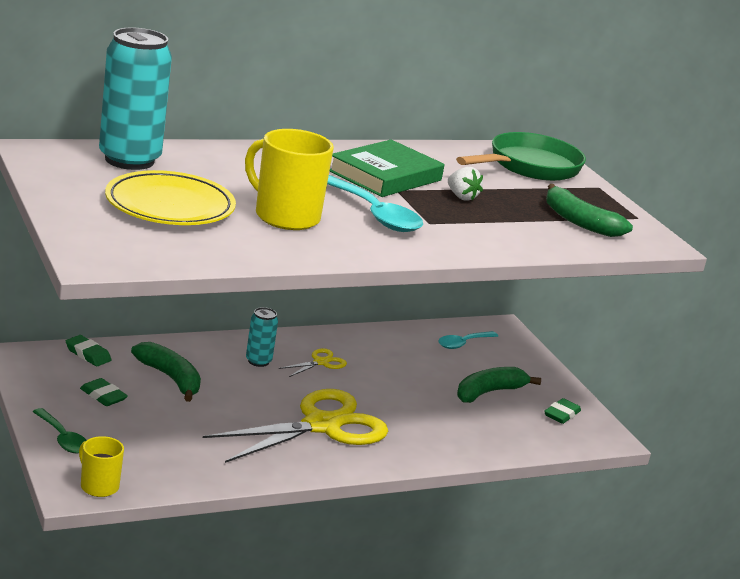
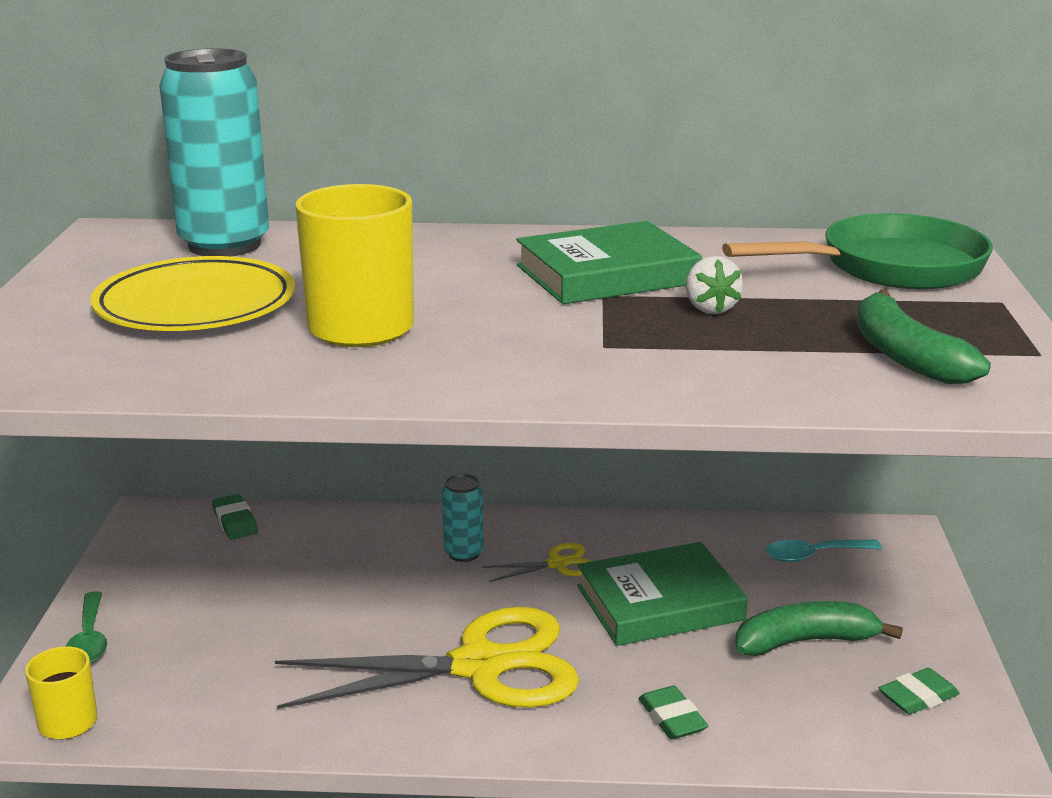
camera: 30 degrees right, 0 degrees up
(103, 396) = (201, 583): green eraser -> green eraser (672, 718)
(170, 378) = (315, 566): green banana -> none
(374, 214) = (517, 329): turquoise spoon -> none
(396, 379) = (660, 603): none -> green book

